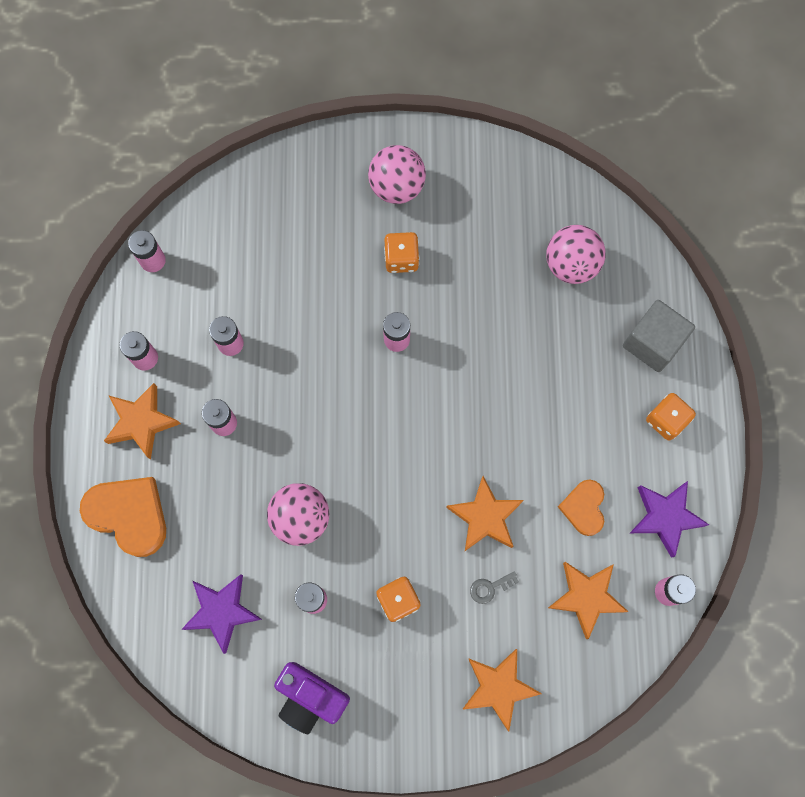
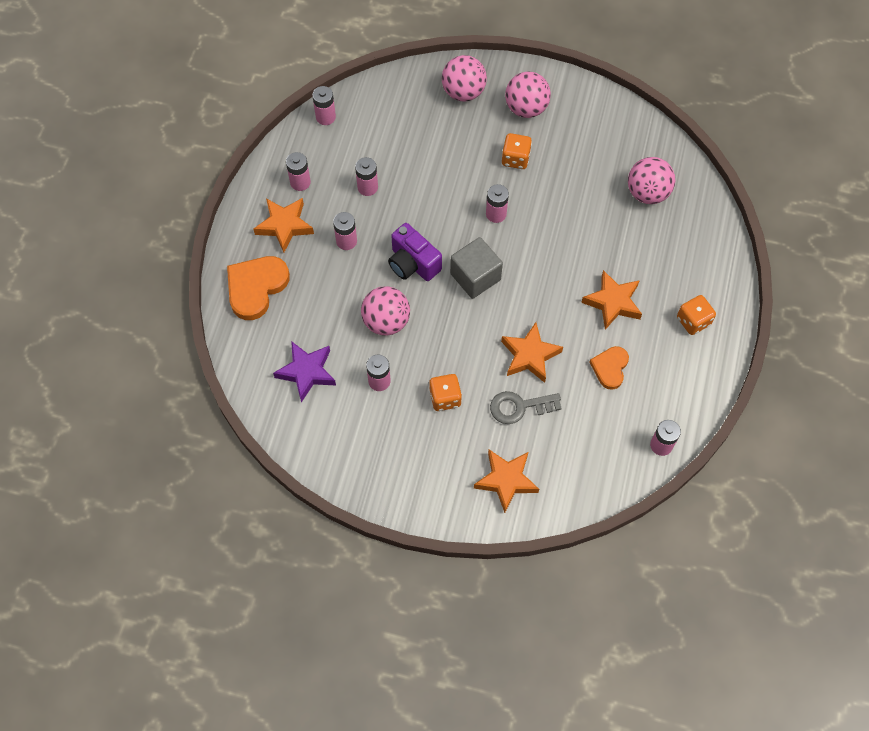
camera: 15 degrees right, 10 degrees down
(129, 515) = (256, 287): orange heart -> orange heart turned 105 degrees counterclockwise
(310, 697) = (357, 450): purple camera -> purple camera (413, 263)
(314, 183) = (463, 92): none -> pink ball
(490, 588) = (519, 407): grey key -> grey key, size x1.75
(586, 597) = (594, 433): orange star -> orange star (613, 302)
(652, 343) = (697, 263): grey cube -> grey cube (475, 277)
(665, 517) = (673, 390): purple star -> none

